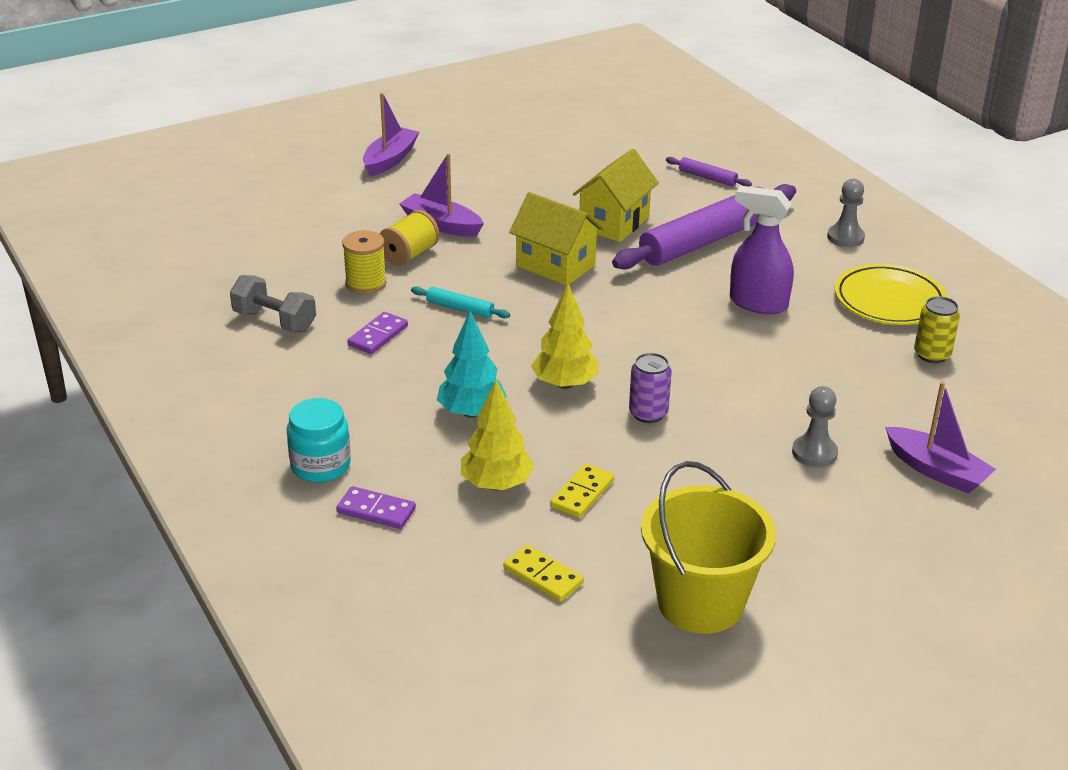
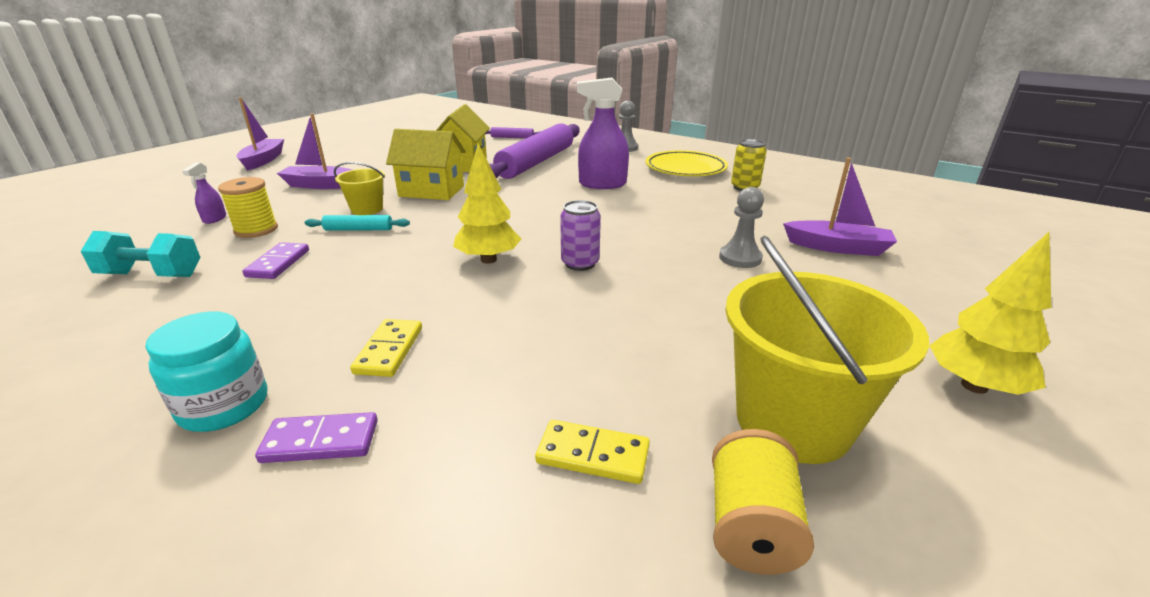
camera: 25 degrees left, 5 degrees down
(274, 321) = (151, 275): grey dumbbell -> turquoise dumbbell
(330, 256) = (214, 219): none -> purple spray bottle
(409, 254) = (296, 205): yellow spool -> yellow spool (750, 526)
(471, 412) = (406, 302): turquoise tree -> none
(477, 279) = (367, 209): none -> yellow bucket
(496, 484) = (469, 362): yellow tree -> yellow tree (974, 386)
(582, 494) = (571, 345): yellow domino -> yellow domino (389, 350)

